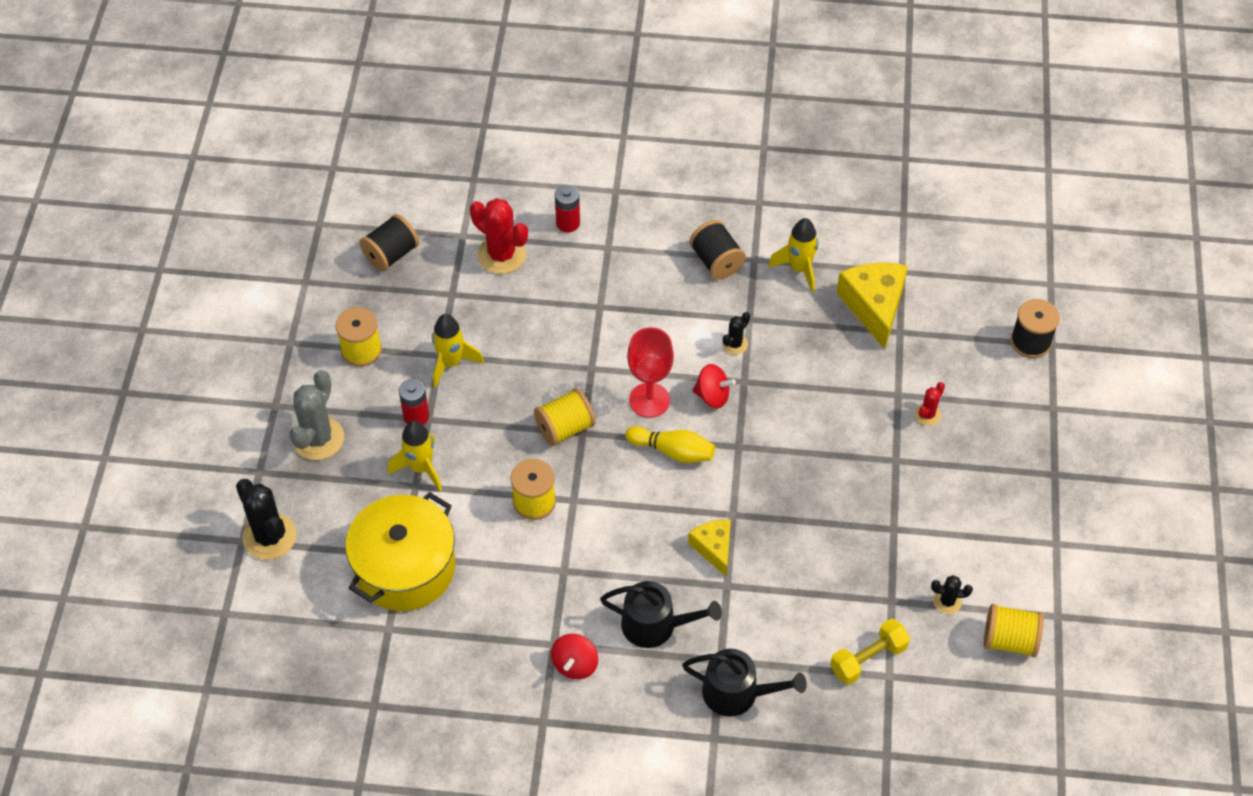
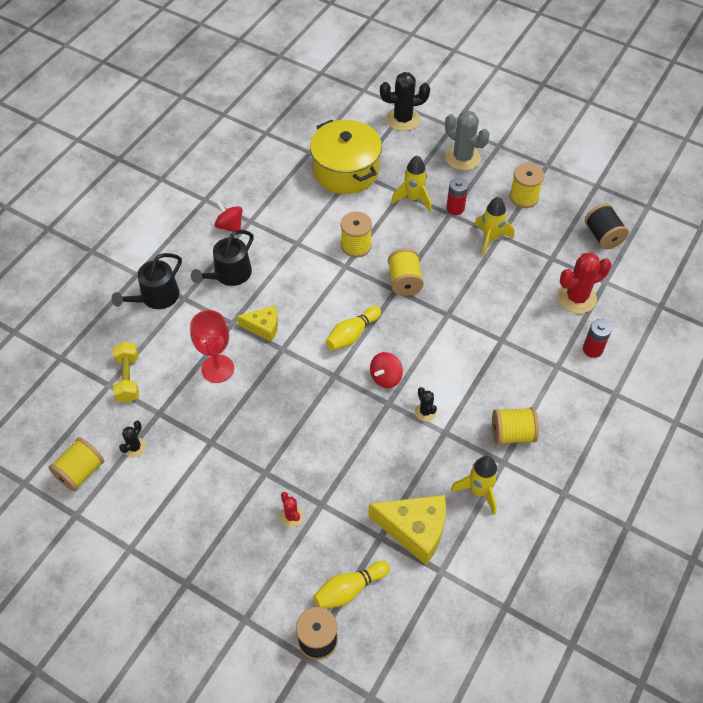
camera: 115 degrees right, 0 degrees up
(649, 400) = (402, 338): red goblet -> red goblet (217, 369)
(716, 261) = (512, 434): black spool -> yellow spool
(968, 336) = (349, 589): none -> yellow bowling pin

